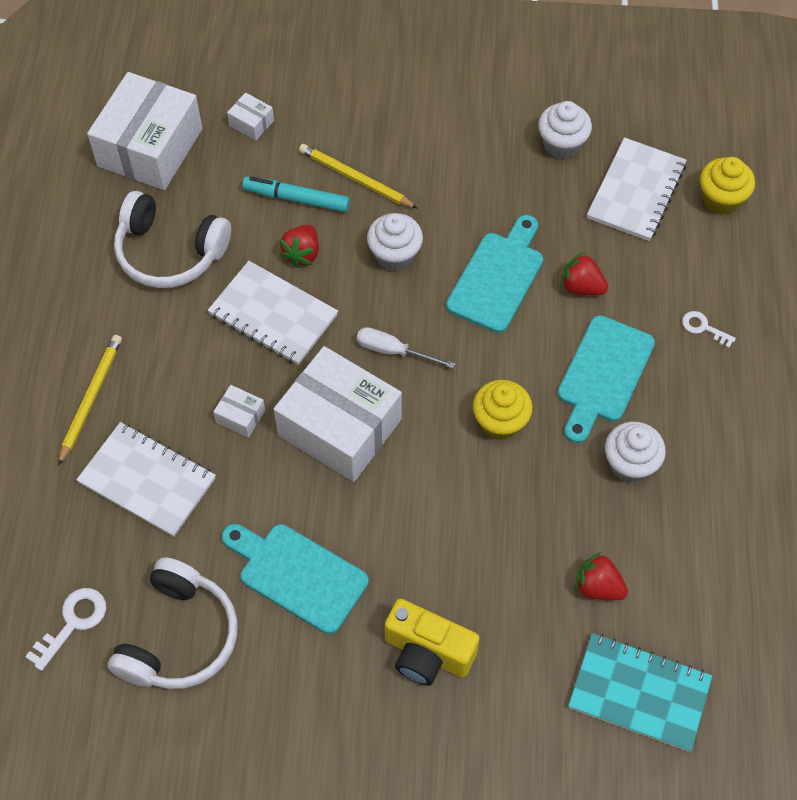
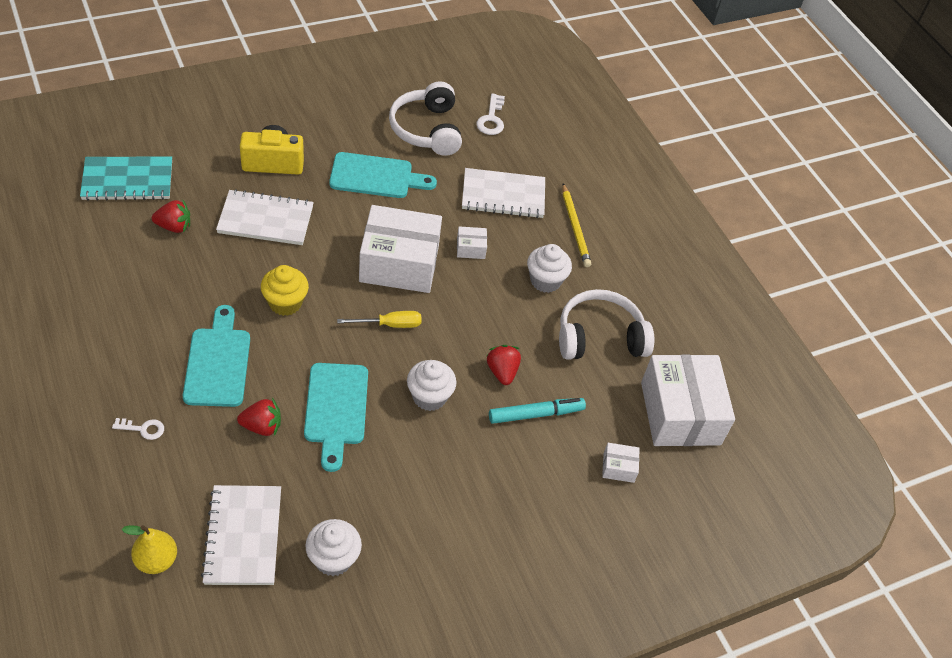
camera: 145 degrees right, 10 degrees down
(273, 315) = (493, 320): white notebook -> white notebook (265, 220)
(355, 179) = (500, 450): yellow pencil -> none
(393, 351) = (390, 325): white screwdriver -> yellow screwdriver
(630, 464) = (175, 306): white cupcake -> white cupcake (545, 281)
(721, 199) = (156, 560): yellow cupcake -> yellow pear

